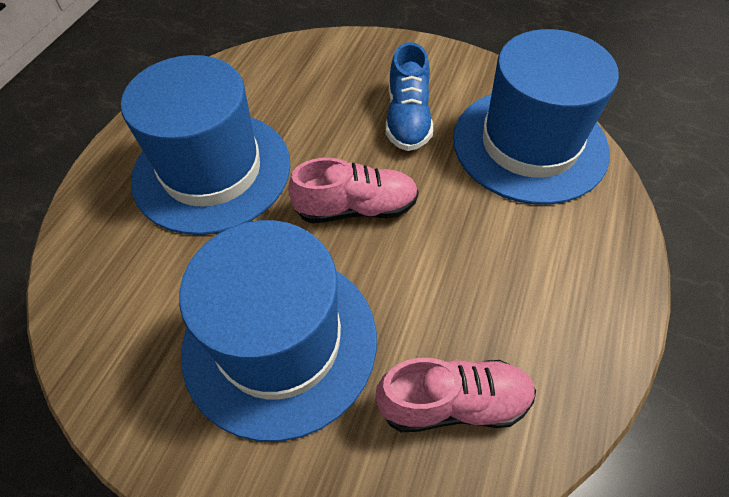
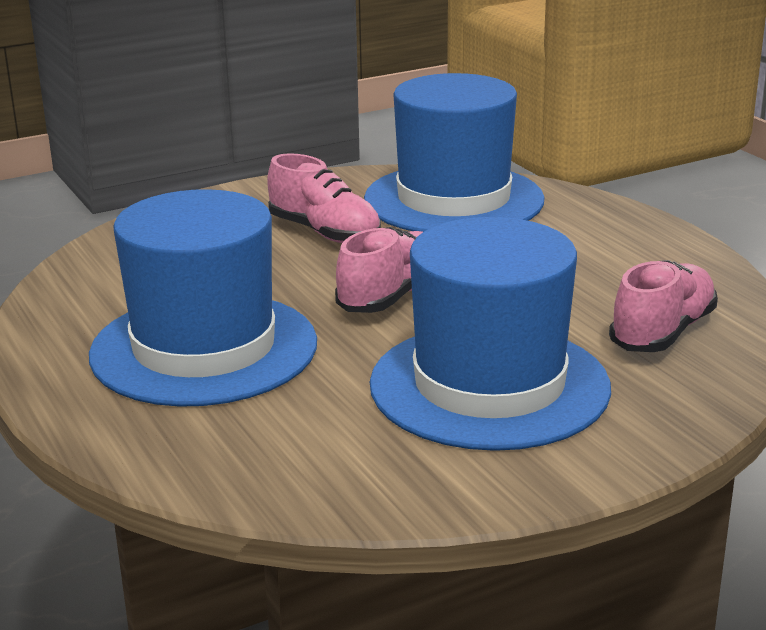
camera: 50 degrees left, 30 degrees down
(407, 118) = (324, 233): blue shoe -> pink shoe

